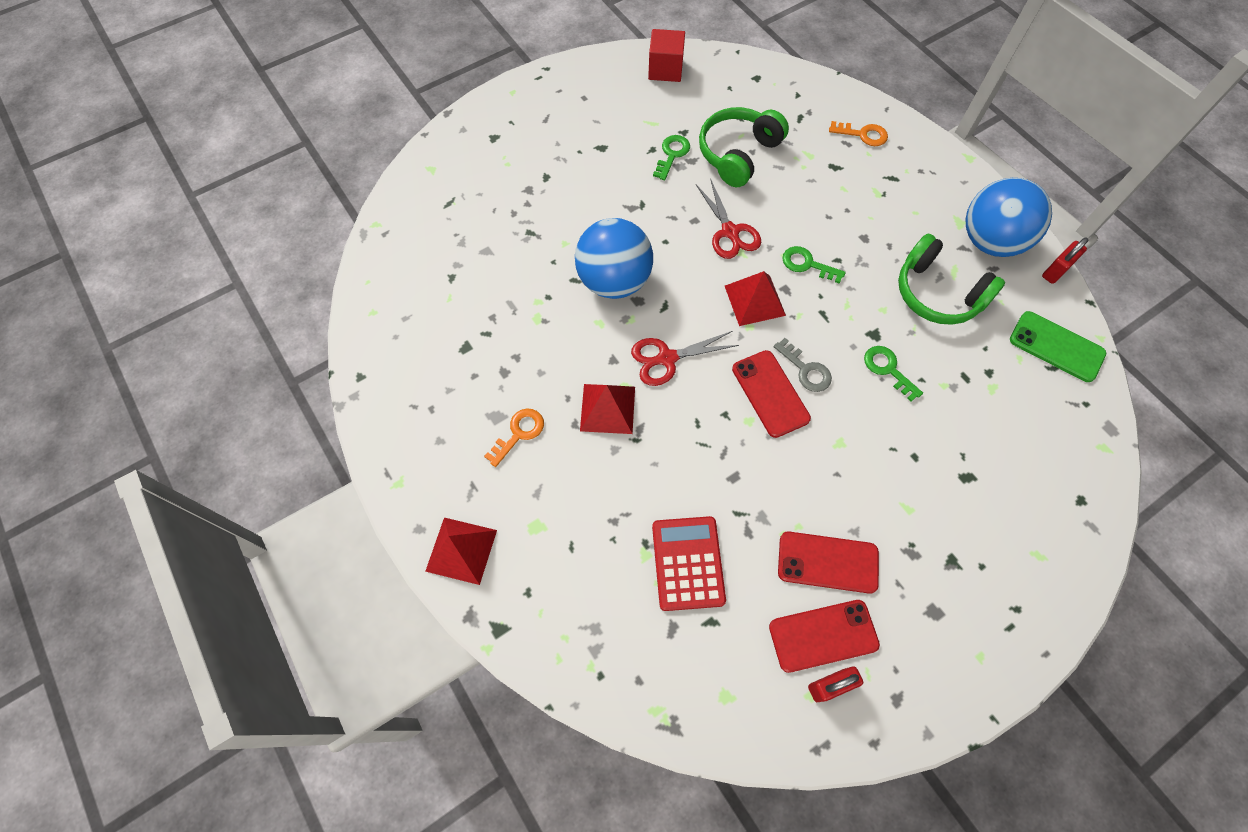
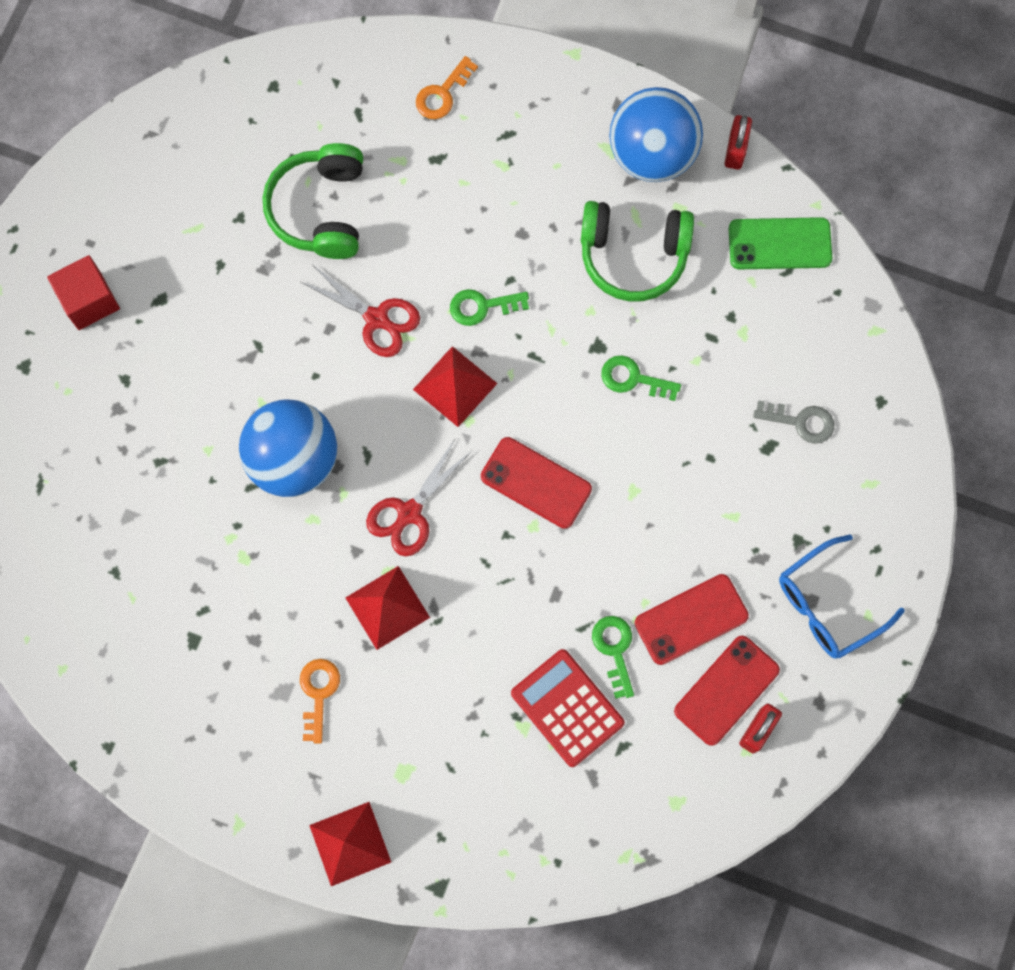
camera: 35 degrees left, 10 degrees up
(665, 69) = (158, 141): red cube -> red cube (89, 301)
(672, 154) = (247, 257): green key -> green key (614, 649)
(806, 370) = (555, 433): grey key -> grey key (801, 422)
(863, 134) = (442, 94): orange key -> orange key turned 150 degrees clockwise
(950, 625) = (828, 604): none -> blue glasses

